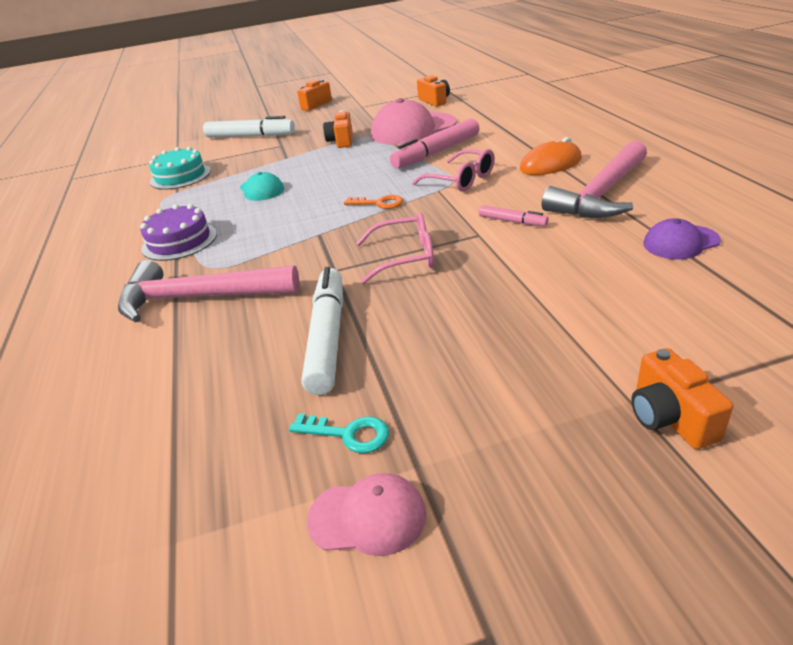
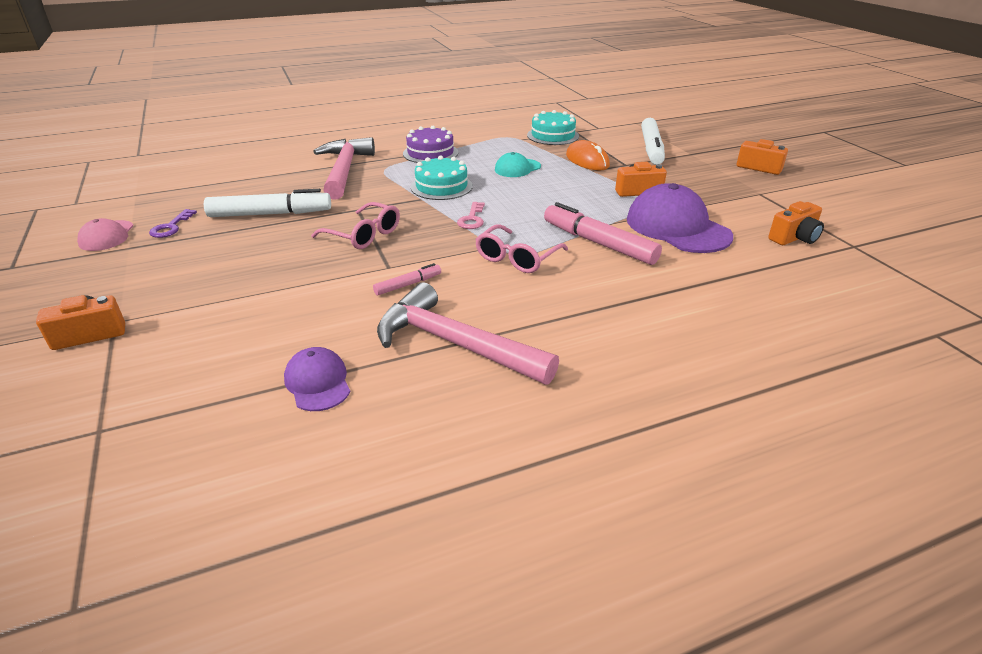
camera: 80 degrees right, 0 degrees up
(290, 225) = (441, 186): none -> turquoise cake
(348, 434) = (171, 227): turquoise key -> purple key
(379, 203) = (472, 219): orange key -> pink key
(405, 257) = (364, 235): pink glasses -> pink glasses turned 45 degrees counterclockwise
(413, 129) = (677, 227): pink cap -> purple cap
(512, 221) = (408, 285): pink marker -> pink marker turned 150 degrees counterclockwise
(550, 164) = (552, 315): orange mouse -> orange mouse (587, 160)

